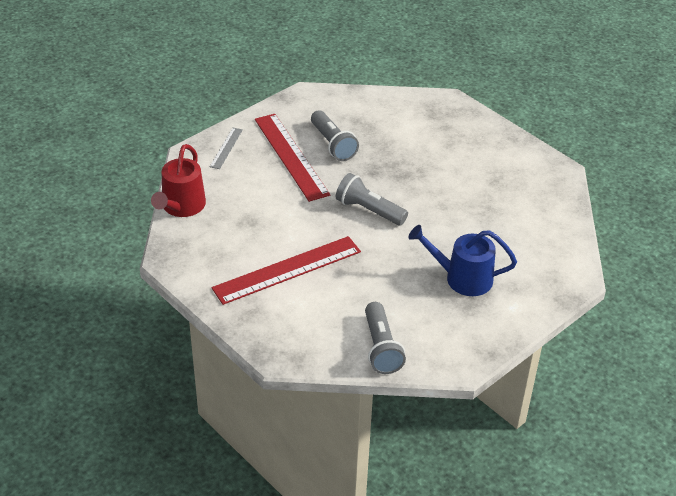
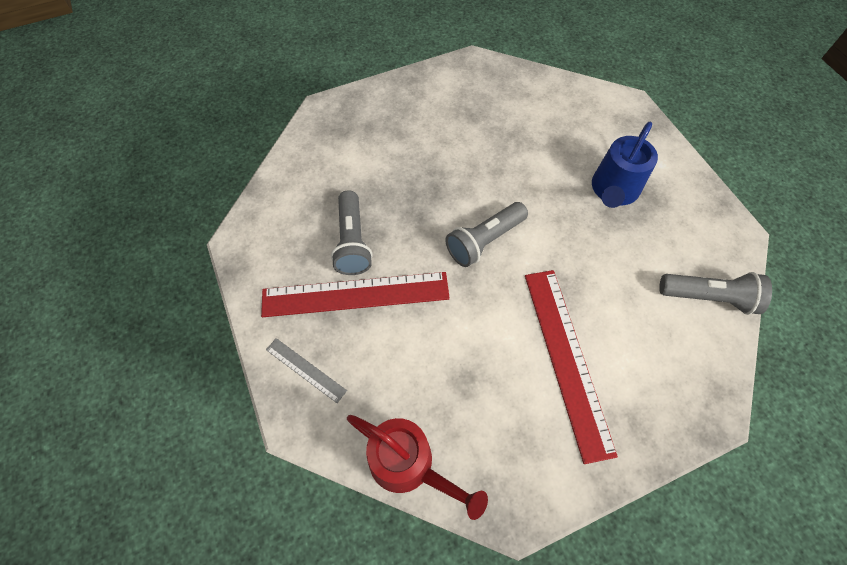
camera: 70 degrees left, 20 degrees up
(332, 144) = (352, 242): grey flashlight -> grey flashlight turned 90 degrees clockwise

